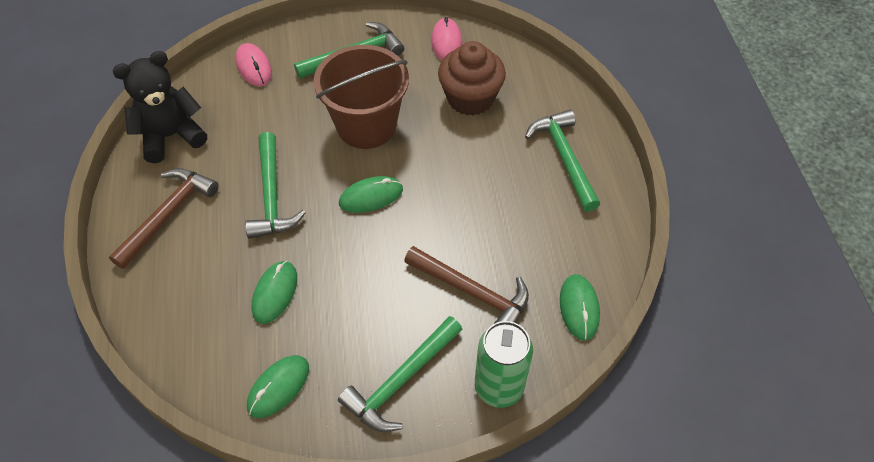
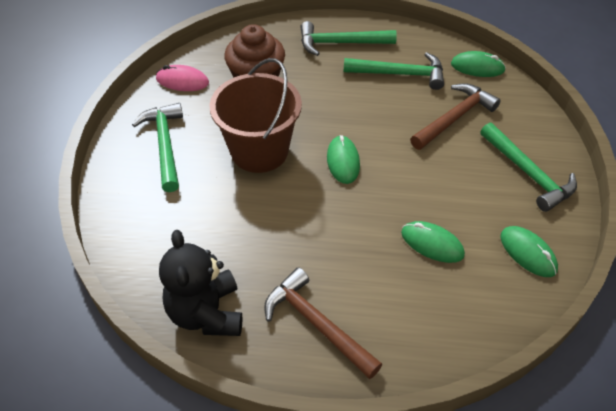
camera: 75 degrees left, 5 degrees down
(254, 67) = (138, 227): pink mouse -> none
(271, 196) = (320, 233): green hammer -> green hammer (400, 74)
(499, 387) = (537, 121): green can -> none

